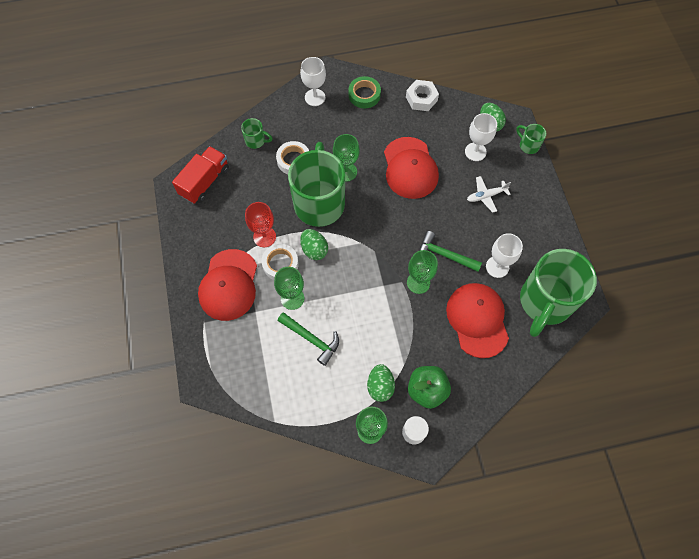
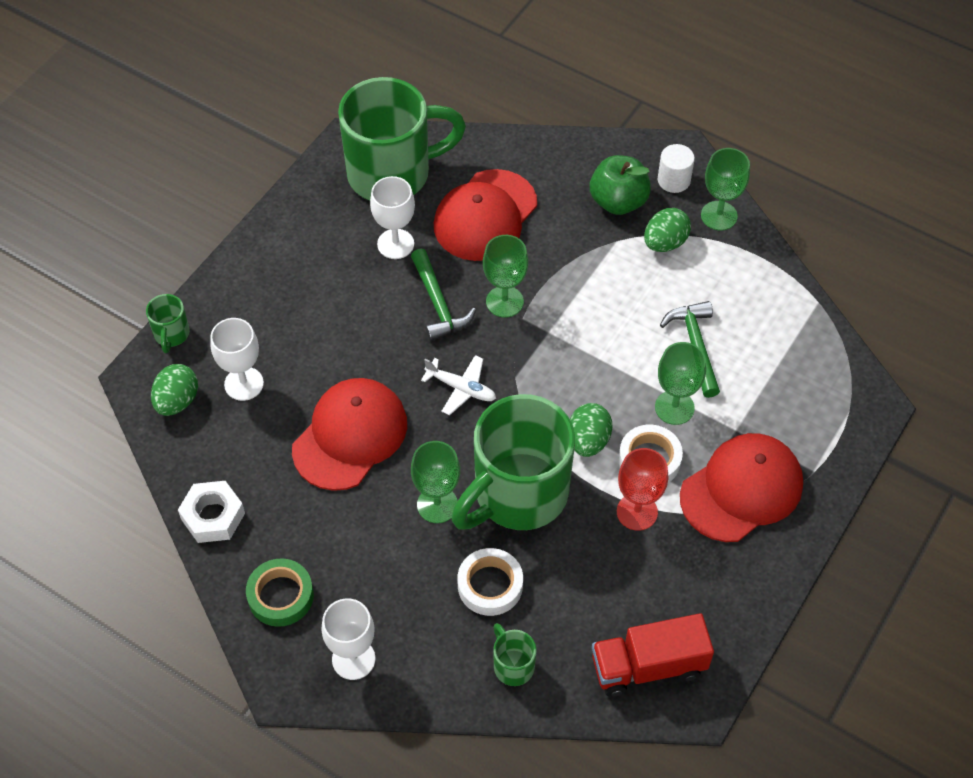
camera: 135 degrees left, 10 degrees down
(486, 196) = (304, 323): white plane -> white plane (461, 388)

